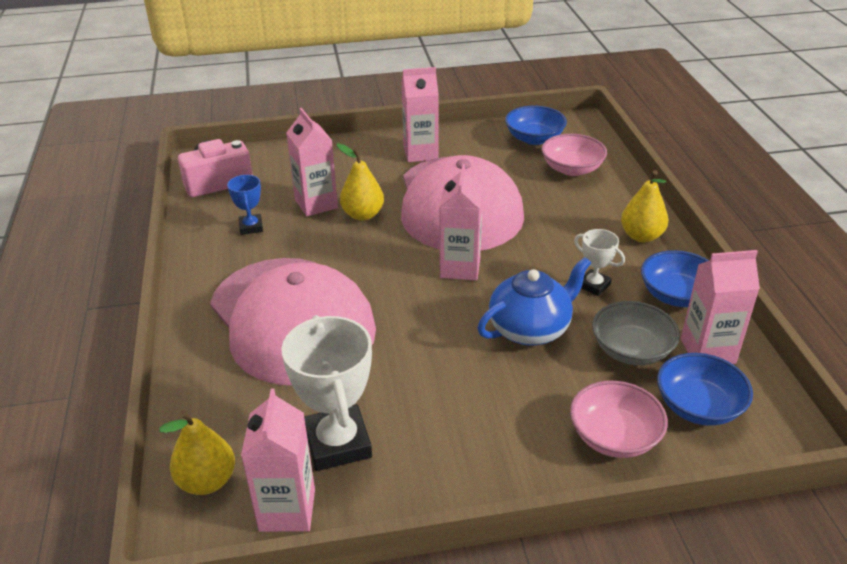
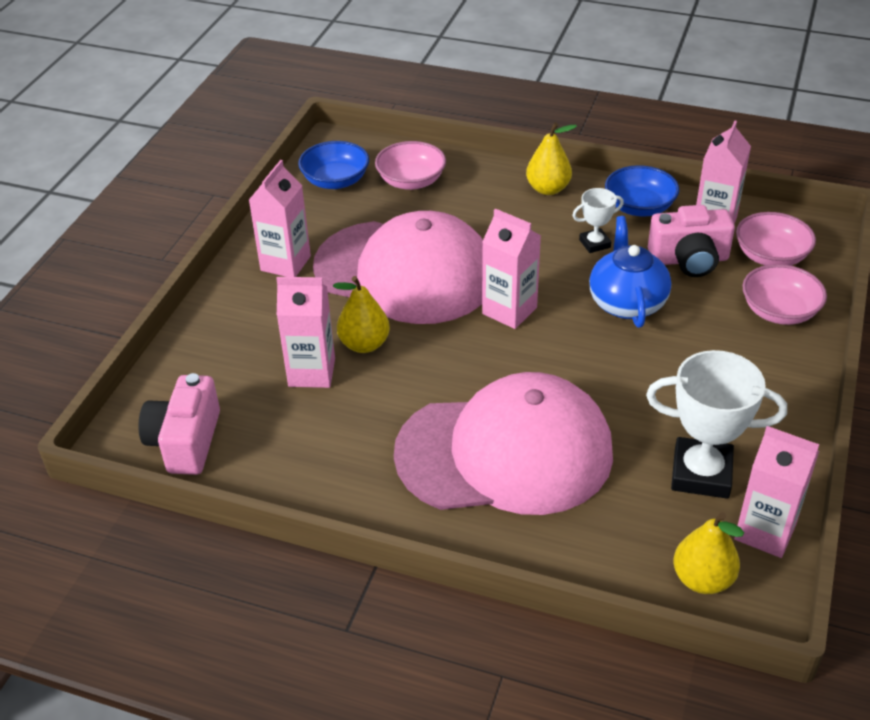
camera: 60 degrees left, 5 degrees up
(251, 227) = (311, 438): blue trophy -> none
(631, 350) = (689, 260): grey bowl -> pink camera
(698, 406) = (771, 256): blue bowl -> pink bowl

